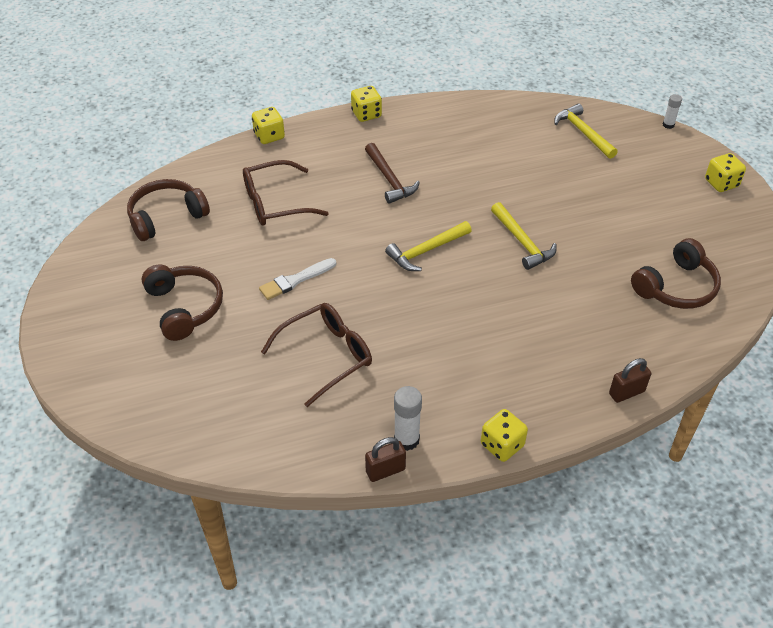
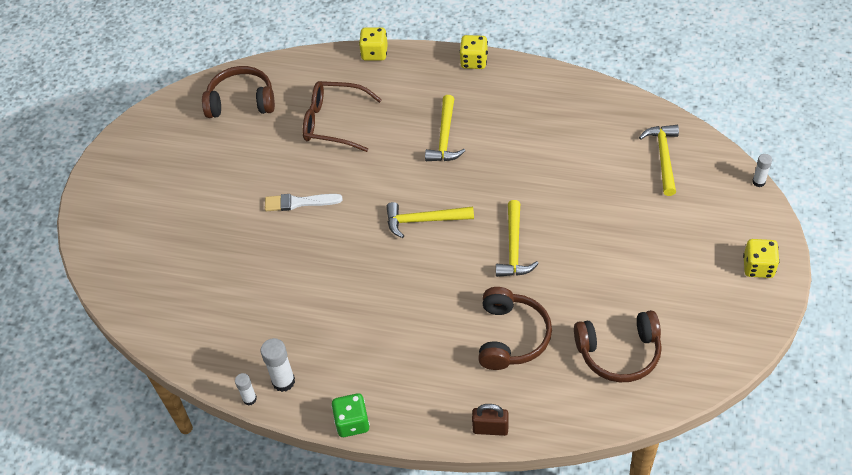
camera: 35 degrees right, 5 degrees up
(184, 307) = (201, 190): brown headphones -> brown headphones (511, 336)
(326, 356) = (275, 281): brown glasses -> none
(385, 470) = (249, 399): brown padlock -> white glue stick
(389, 179) = (445, 137): brown hammer -> yellow hammer
(502, 445) = (352, 423): yellow dice -> green dice

